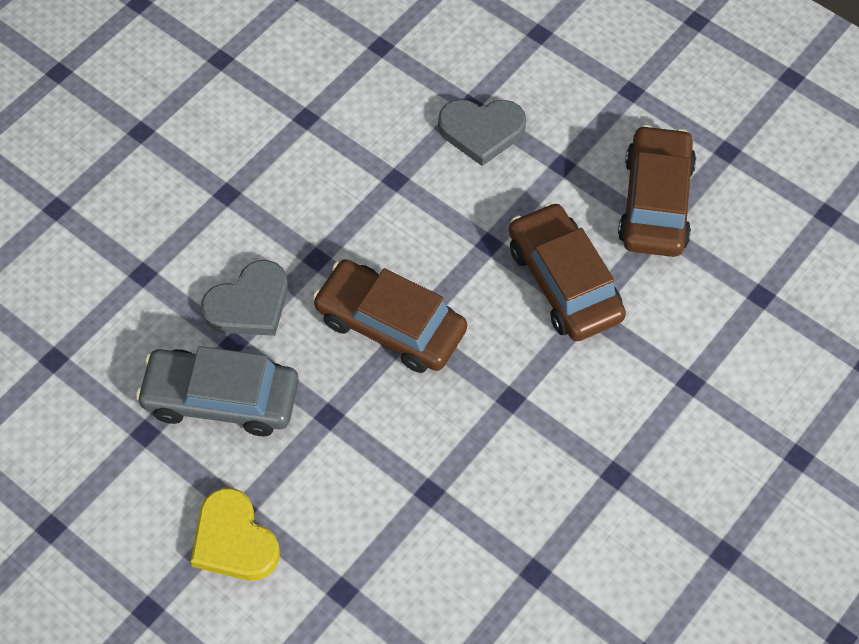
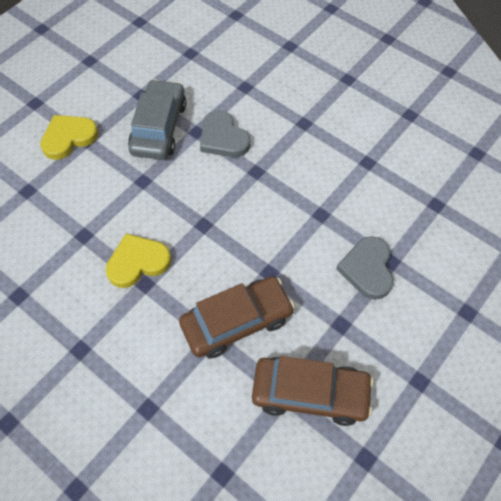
camera: 90 degrees right, 0 degrees up
(390, 325) = (205, 213): brown car -> none
(475, 411) = (138, 262): none -> yellow heart

